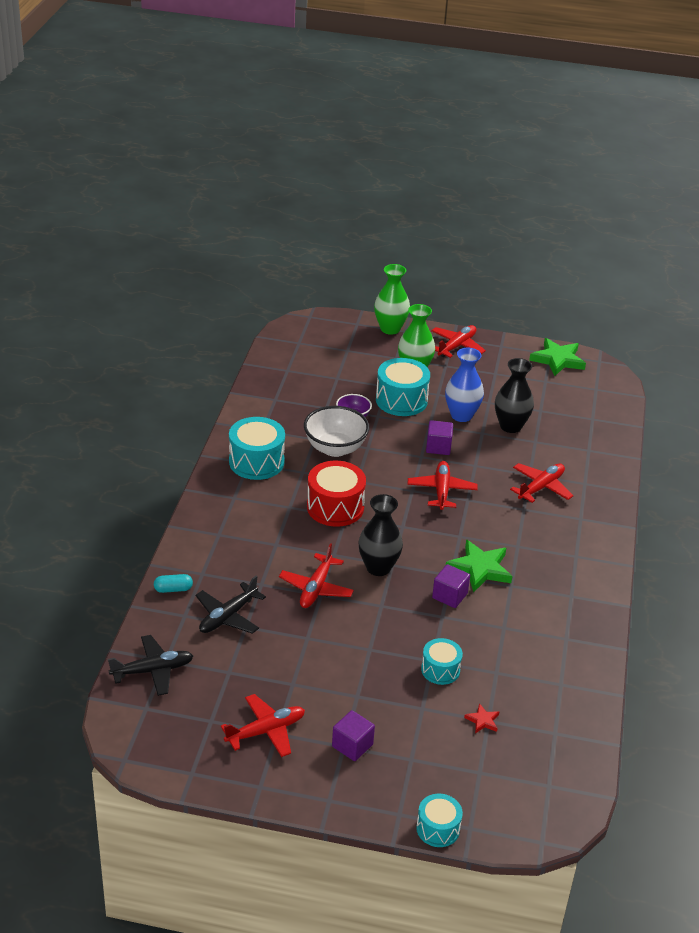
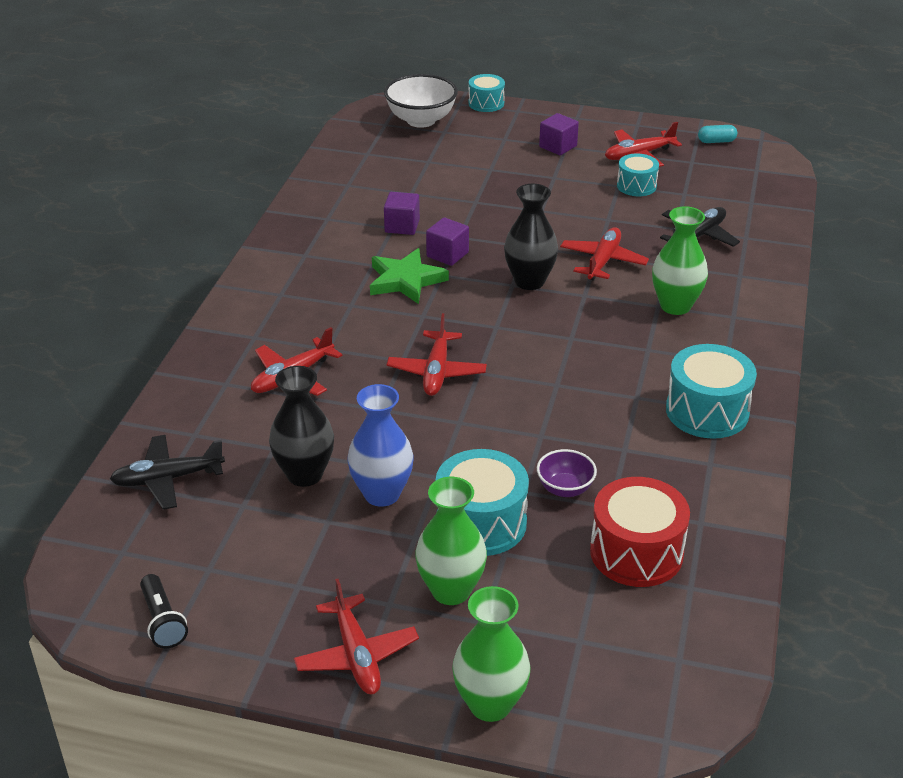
camera: 175 degrees left, 0 degrees up
(153, 670) = (761, 194): black plane -> black plane (167, 479)
(173, 589) = (768, 260): turquoise capsule -> turquoise capsule (716, 141)
(262, 544) = (675, 306): none -> green vase
(335, 448) = (591, 433): white bowl -> white bowl (421, 120)
(335, 507) = (586, 349): red drum -> red drum (636, 552)
(438, 447) = (430, 437): purple cube -> purple cube (402, 226)
(440, 670) = (468, 195): turquoise drum -> turquoise drum (636, 186)
(456, 346) = (356, 655): red plane -> red plane turned 60 degrees counterclockwise
(482, 721) = (433, 161): red star -> none
(557, 360) = (163, 621): green star -> black flashlight

